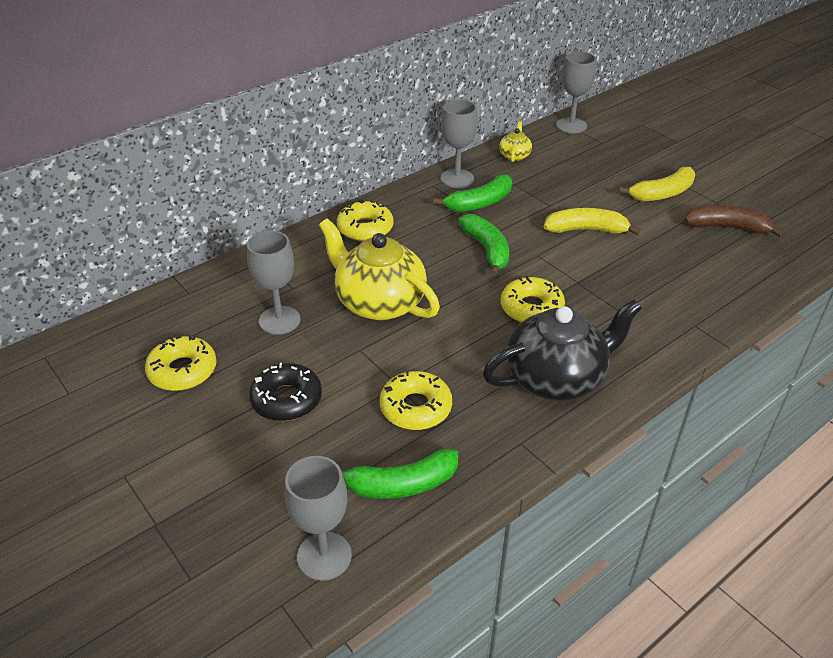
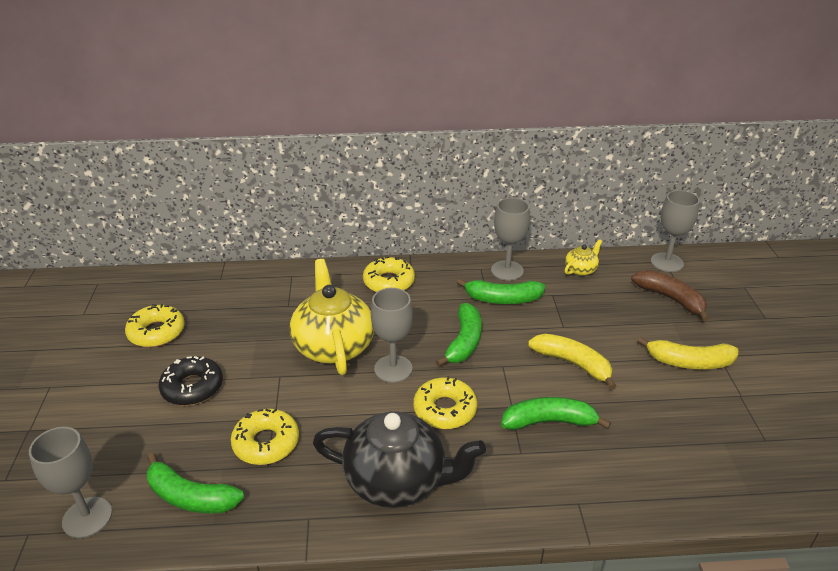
camera: 35 degrees right, 5 degrees down
(279, 320) = (252, 326): grey goblet -> grey goblet (393, 369)
(616, 280) = (549, 421): none -> green banana
(727, 227) = (723, 425): brown banana -> brown banana (670, 299)

